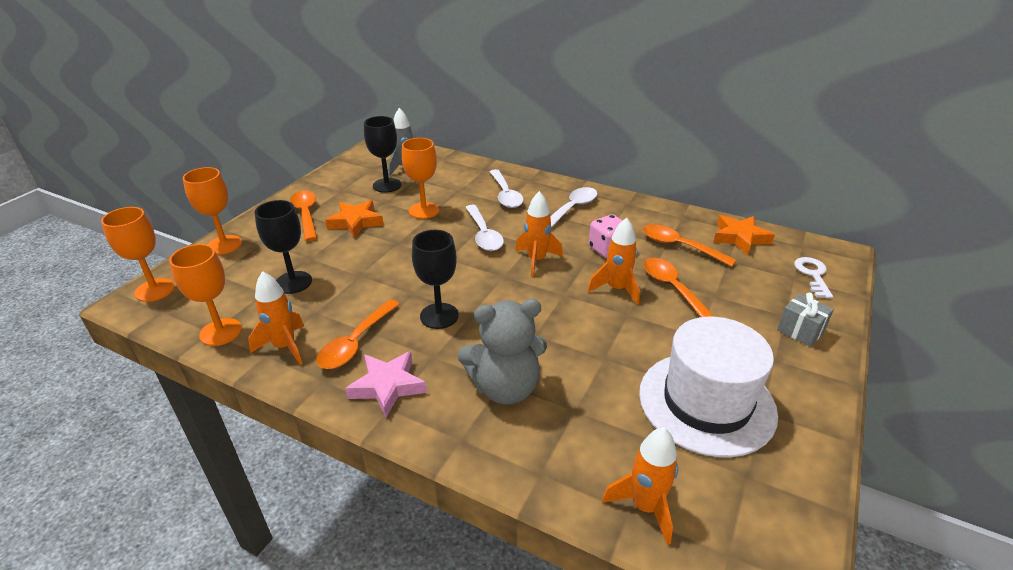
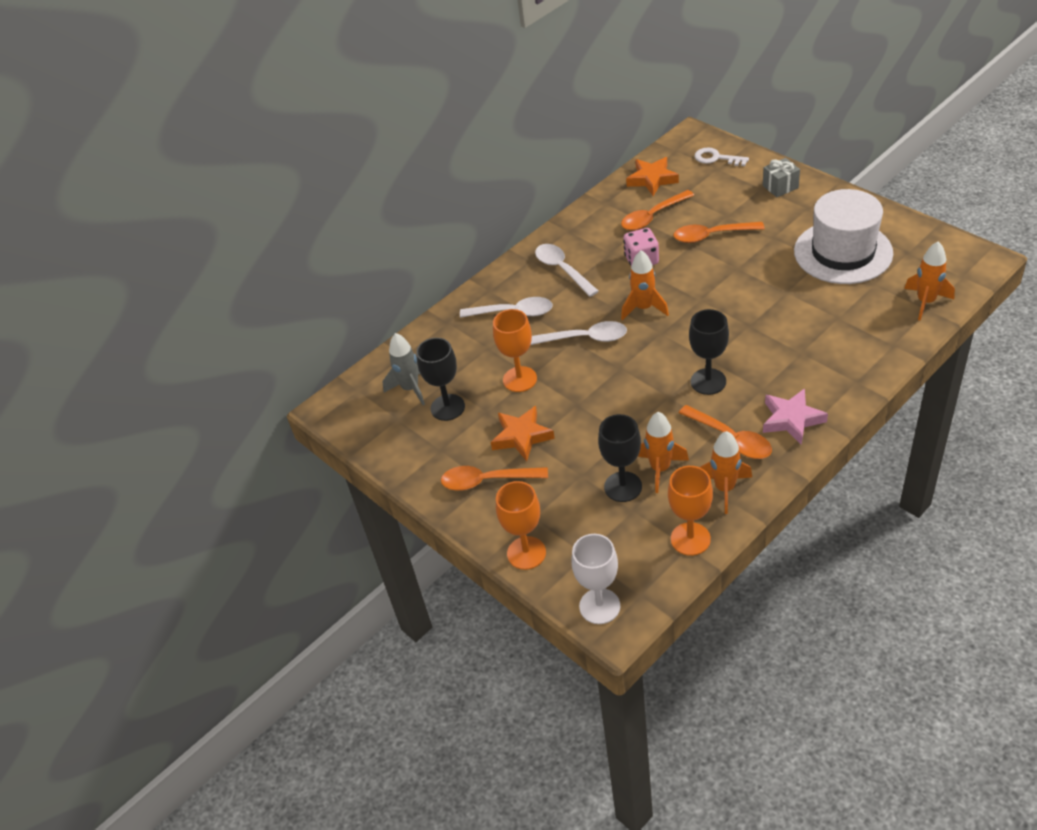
camera: 65 degrees left, 10 degrees up
(155, 290) = (599, 606): orange goblet -> white goblet
(505, 388) = (807, 351): grey teddy bear -> none
(616, 289) = (702, 267): orange rocket -> orange rocket (660, 469)

